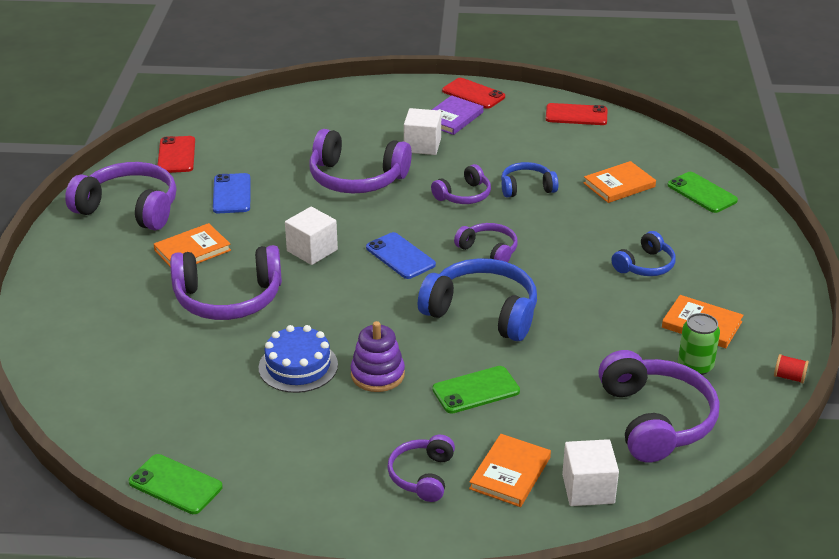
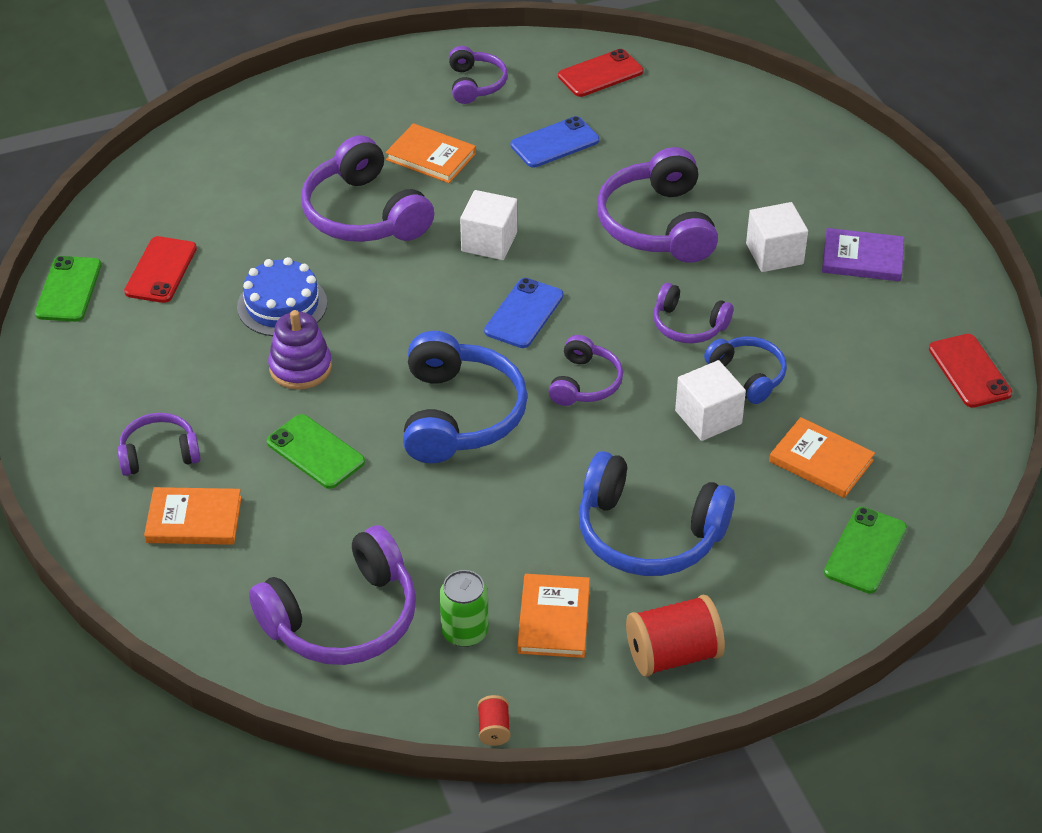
camera: 65 degrees right, 10 degrees up
(129, 209) = (475, 84): purple headphones -> purple headphones, size x0.56
(473, 94) = (940, 258): red phone -> red phone (161, 270)
(588, 489) = (198, 589): white cube -> white cube (708, 417)
(645, 265) = (648, 534): blue headphones -> blue headphones, size x1.79
(754, 286) = (673, 654): none -> red spool

